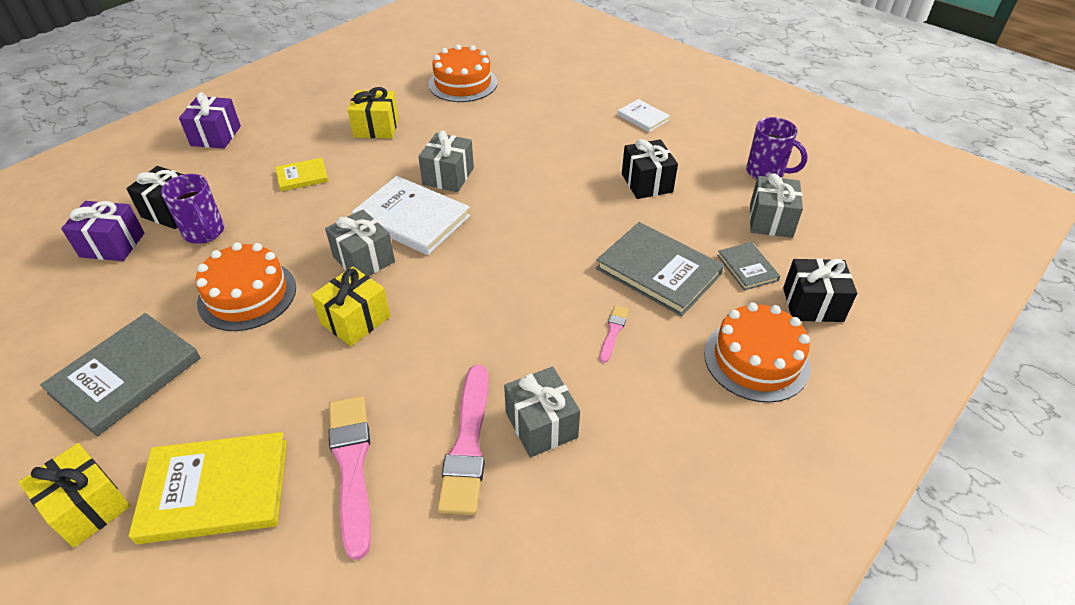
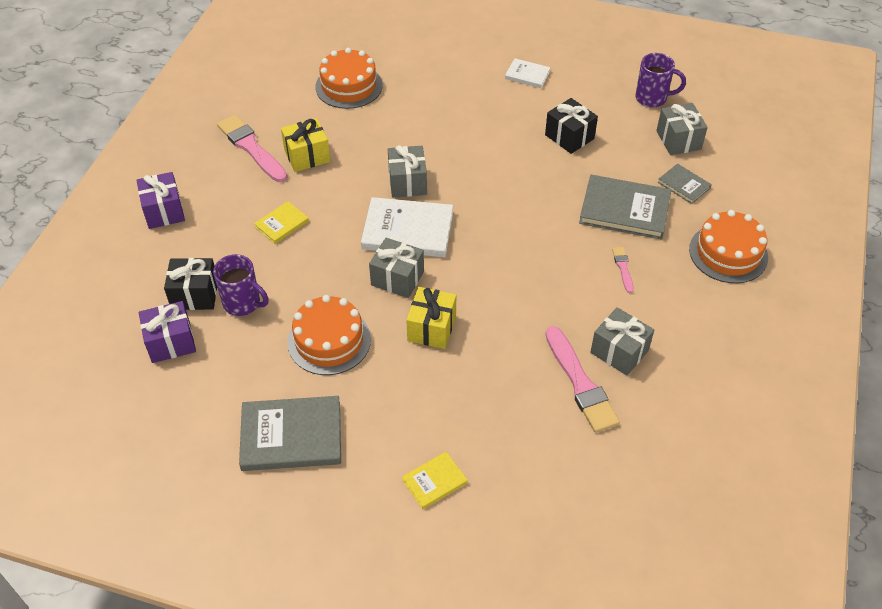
camera: 25 degrees left, 5 degrees up
(88, 507) = (354, 529): yellow gift -> none
(126, 375) = (291, 436): grey book -> grey book turned 75 degrees clockwise
(215, 490) = (434, 481): yellow book -> yellow book, size x0.53
(352, 466) = (515, 428): pink brush -> pink brush (251, 147)
(812, 304) = (742, 198): black gift -> none

